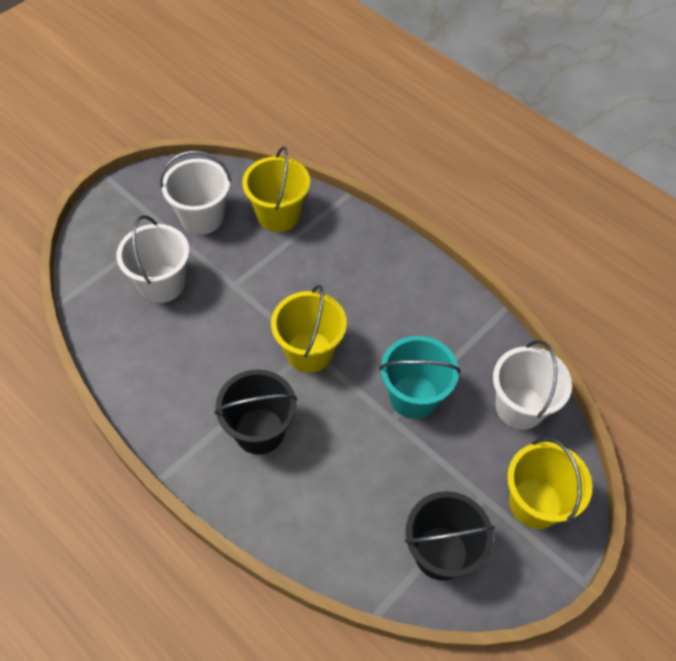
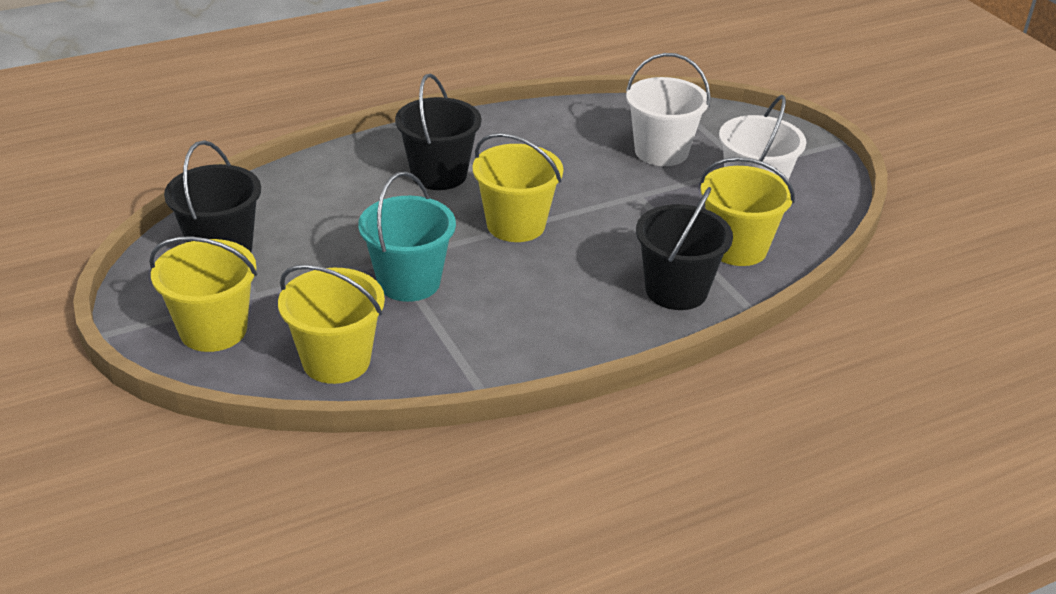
camera: 110 degrees right, 20 degrees down
(343, 238) = (676, 290): none -> black bucket
(520, 407) = (336, 361): white bucket -> yellow bucket

